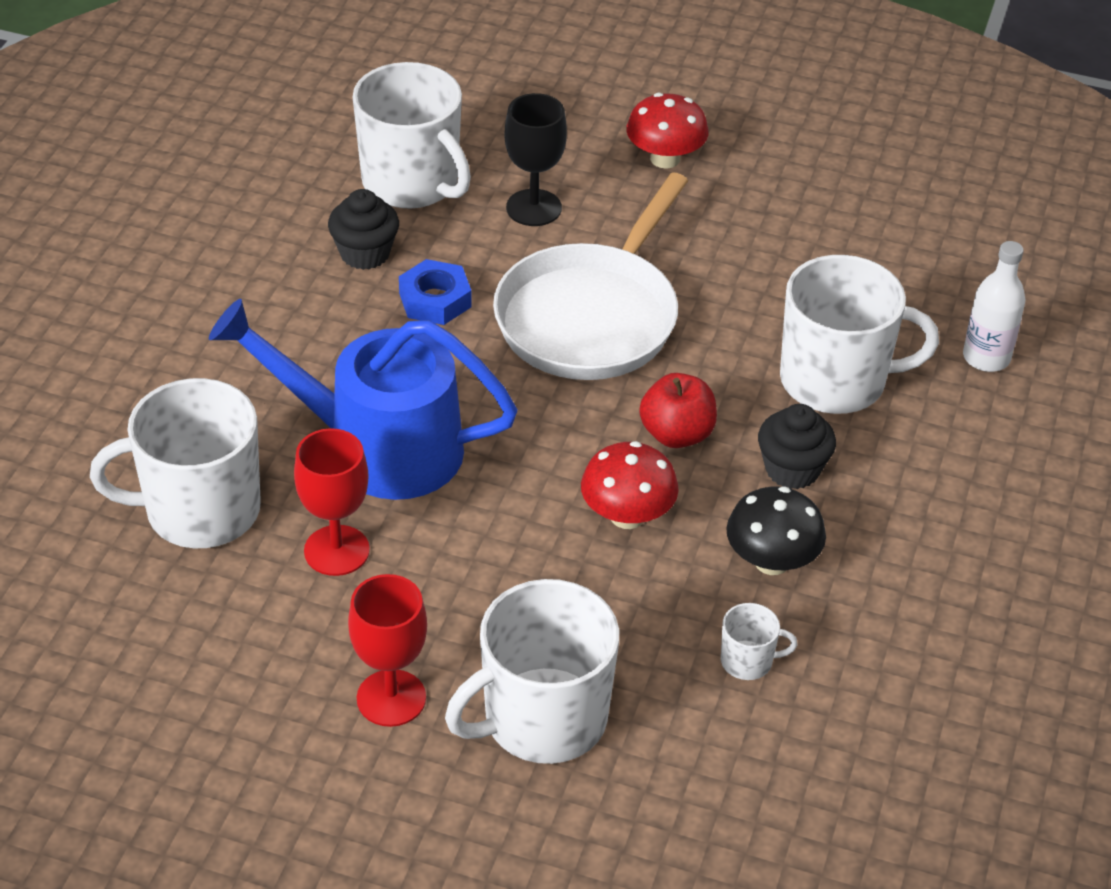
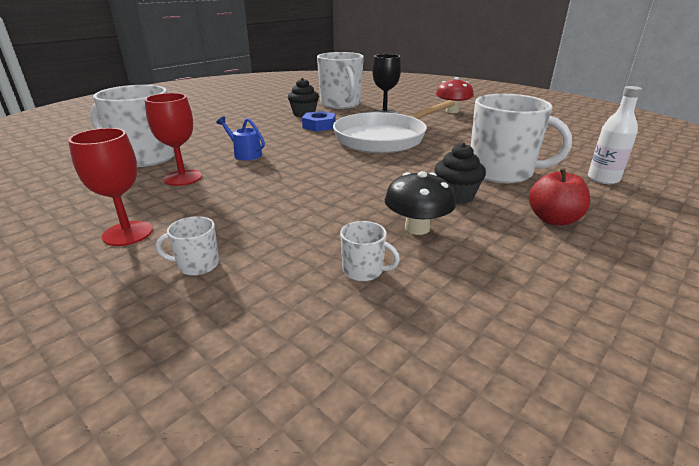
camera: 25 degrees right, 15 degrees down
(377, 447) = (245, 154): blue watering can -> blue watering can, size x0.40
(542, 719) = (197, 265): white mug -> white mug, size x0.44
(627, 515) = (343, 194): red mushroom -> none
(677, 434) = (396, 174): red apple -> red apple (553, 219)

